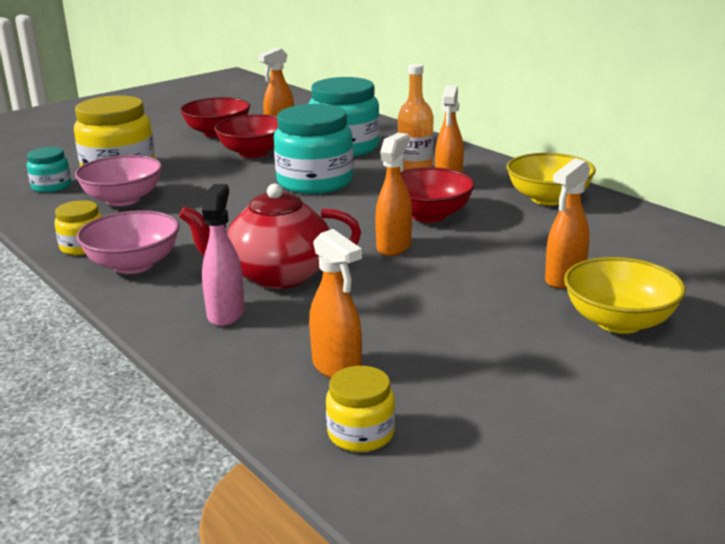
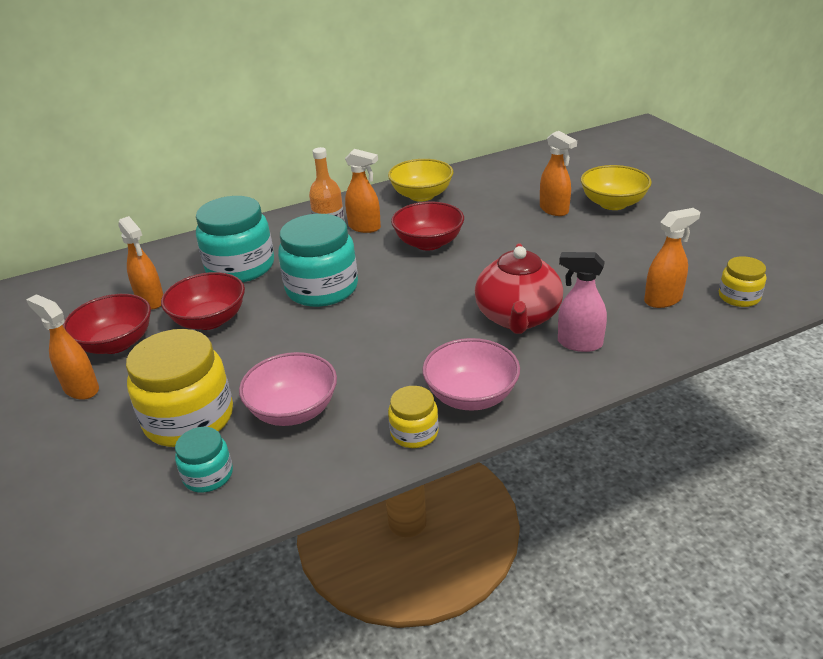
camera: 75 degrees left, 10 degrees up
(394, 247) = (482, 262): orange spray bottle -> orange spray bottle (81, 389)

